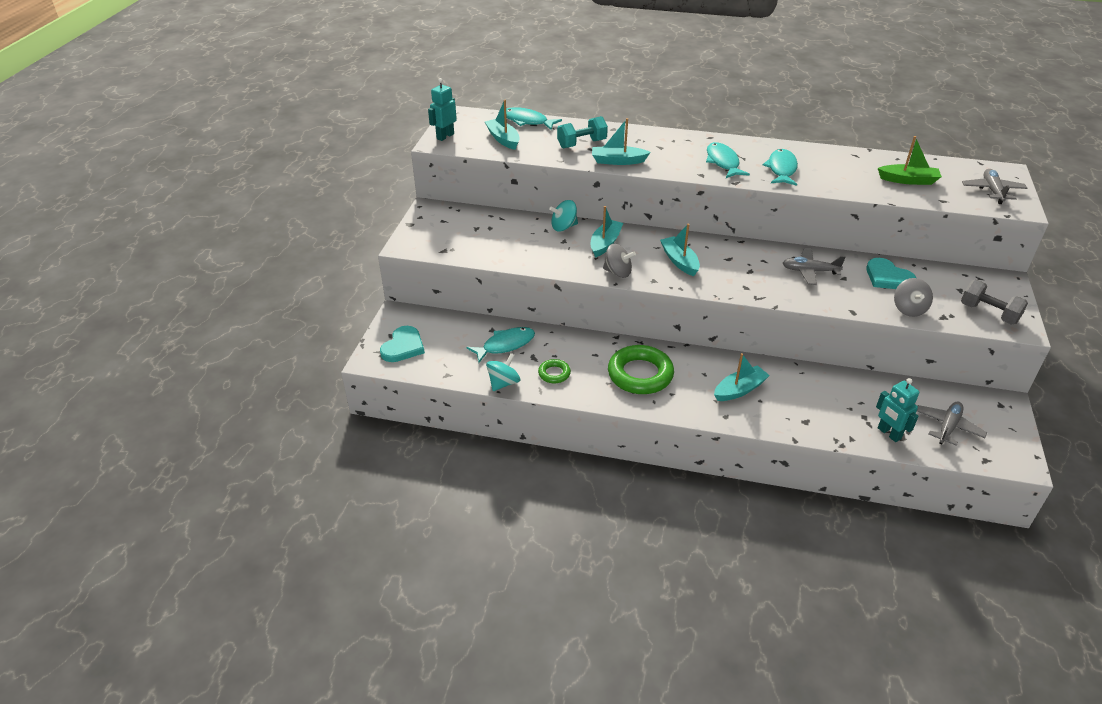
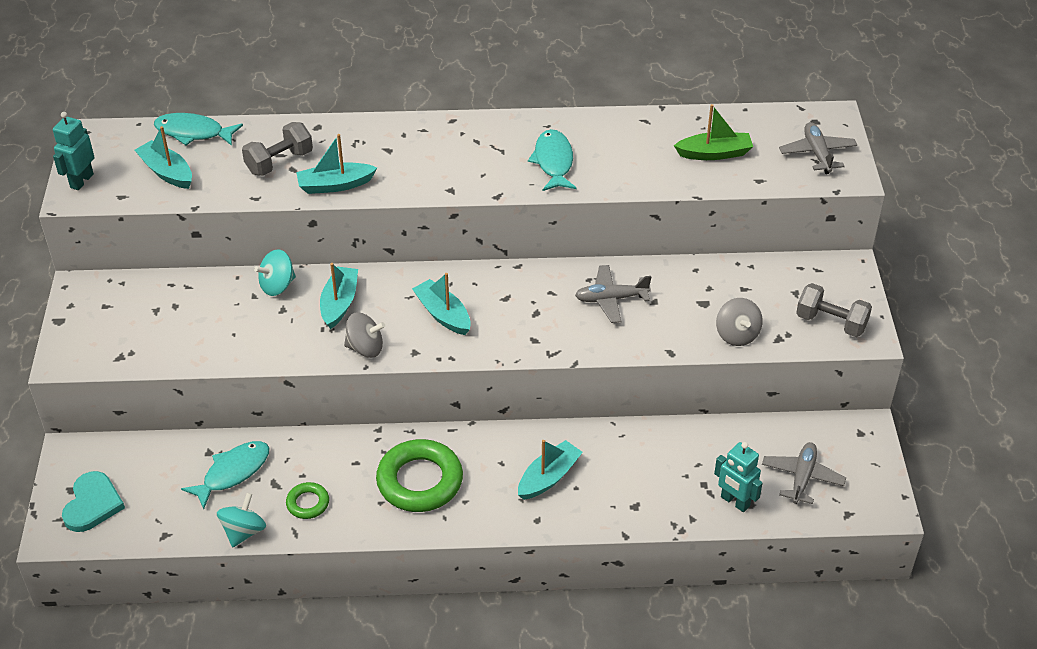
camera: 15 degrees left, 5 degrees up
(582, 144) = (279, 162): turquoise dumbbell -> grey dumbbell
(723, 162) = (476, 163): turquoise fish -> none
(887, 277) = (707, 290): turquoise heart -> none

